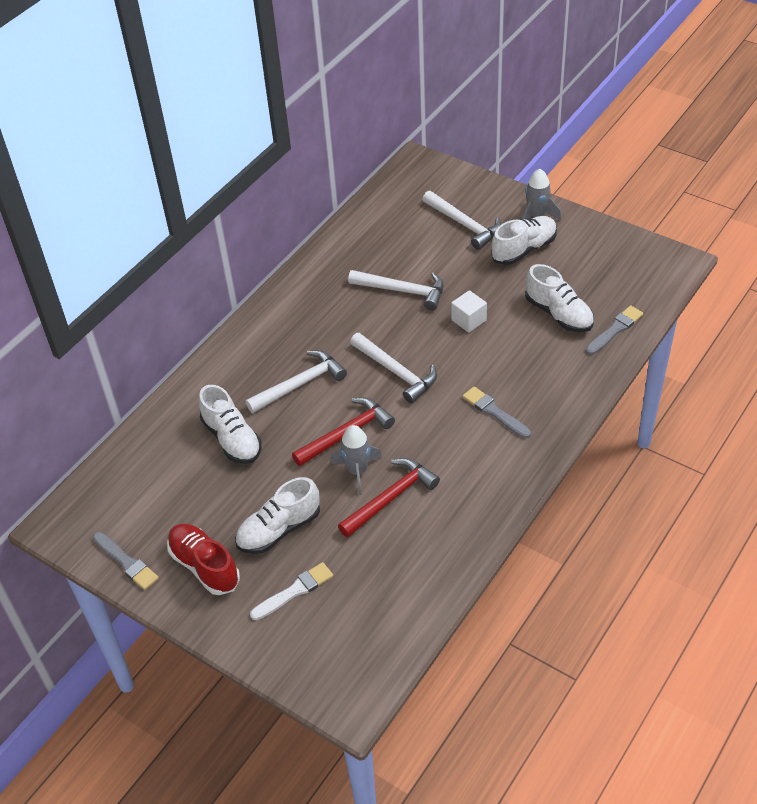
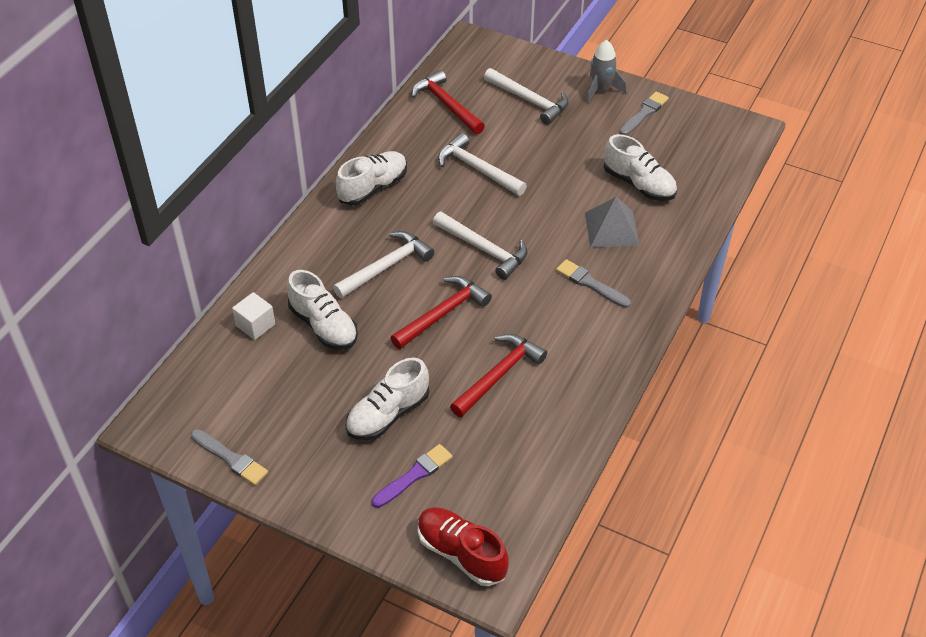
camera: 10 degrees left, 0 degrees up
(204, 566) = (315, 457): red shoe -> red shoe (461, 553)
(294, 591) = (414, 475): white brush -> purple brush
(357, 471) = (460, 350): grey rocket -> none
(383, 225) = (447, 105): none -> red hammer
(403, 291) = (477, 169): white hammer -> white hammer turned 150 degrees counterclockwise
(468, 320) = (549, 194): white cube -> white cube (255, 325)
(524, 249) = (593, 123): white shoe -> white shoe (373, 188)
(524, 358) = (612, 229): none -> grey pyramid
(615, 330) = (697, 197): grey brush -> grey brush (644, 113)

